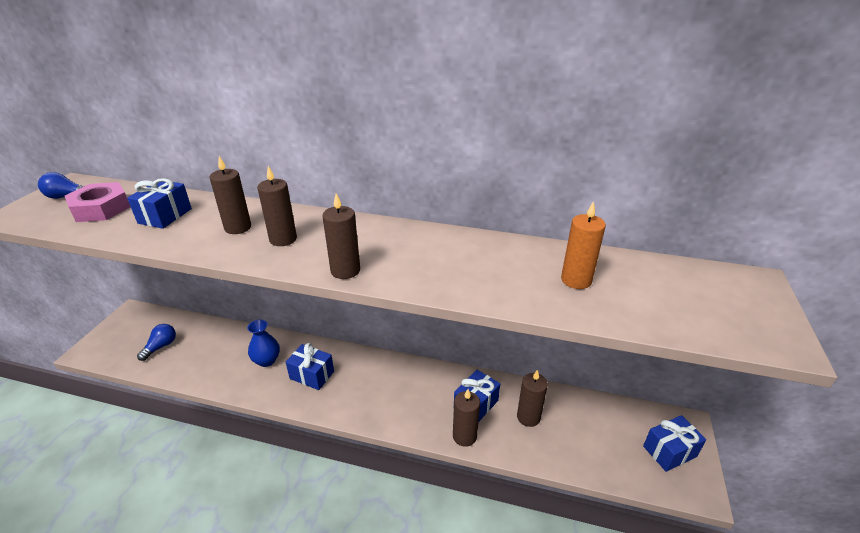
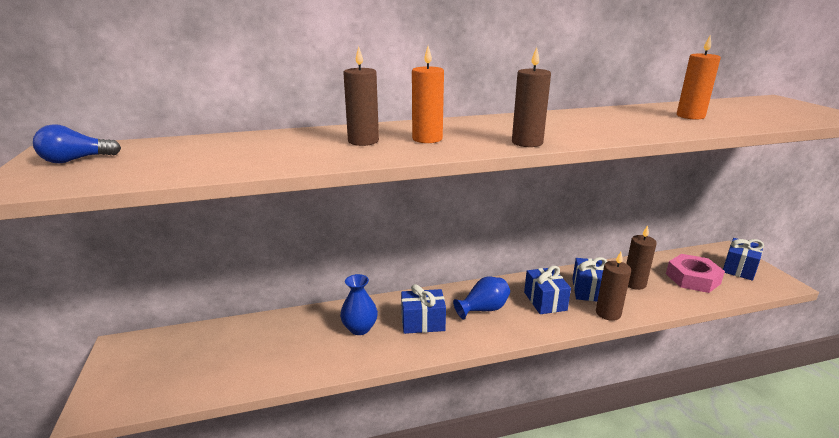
camera: 30 degrees left, 10 degrees down
(101, 208) = (153, 159): pink nut -> pink nut (692, 278)
(161, 347) = (209, 363): blue light bulb -> none
(165, 216) = (257, 149): blue gift -> blue gift (545, 301)
(283, 239) = (427, 139): brown candle -> orange candle
(367, 383) = (483, 309): none -> blue vase

